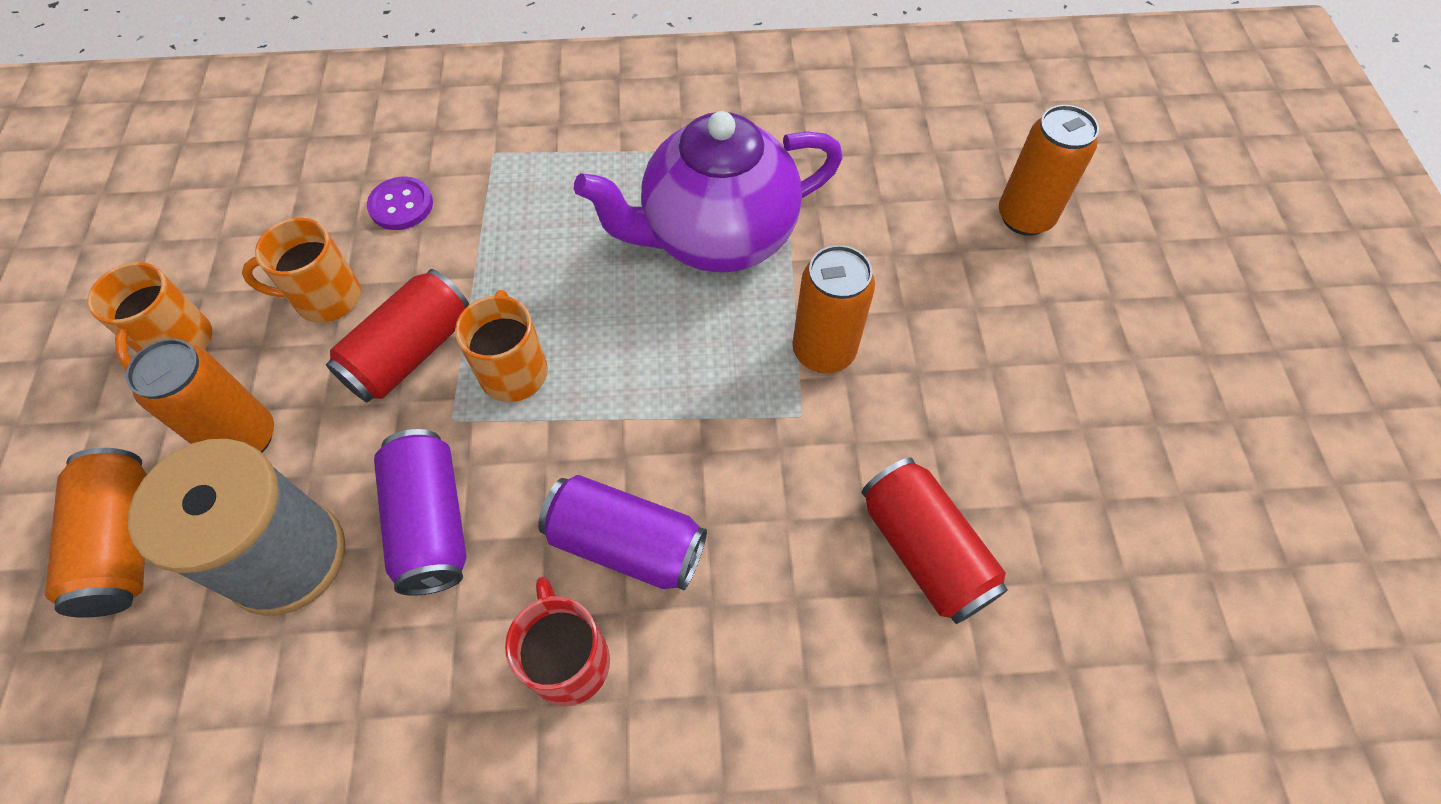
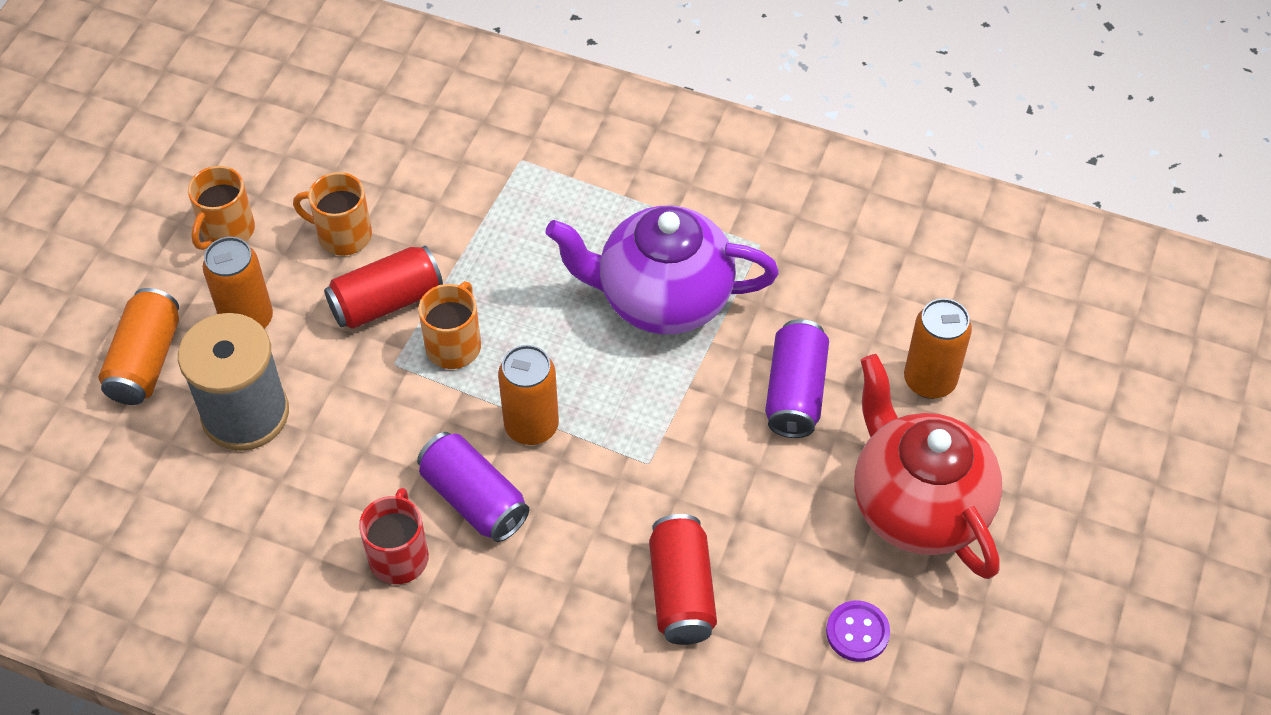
camera: 25 degrees right, 5 degrees down
(401, 205) = (429, 179): purple button -> purple button (857, 632)
(431, 523) = (349, 430): purple can -> purple can (795, 392)
(823, 351) = (694, 422): orange can -> orange can (531, 426)
(1099, 346) = (918, 506): none -> red teapot

